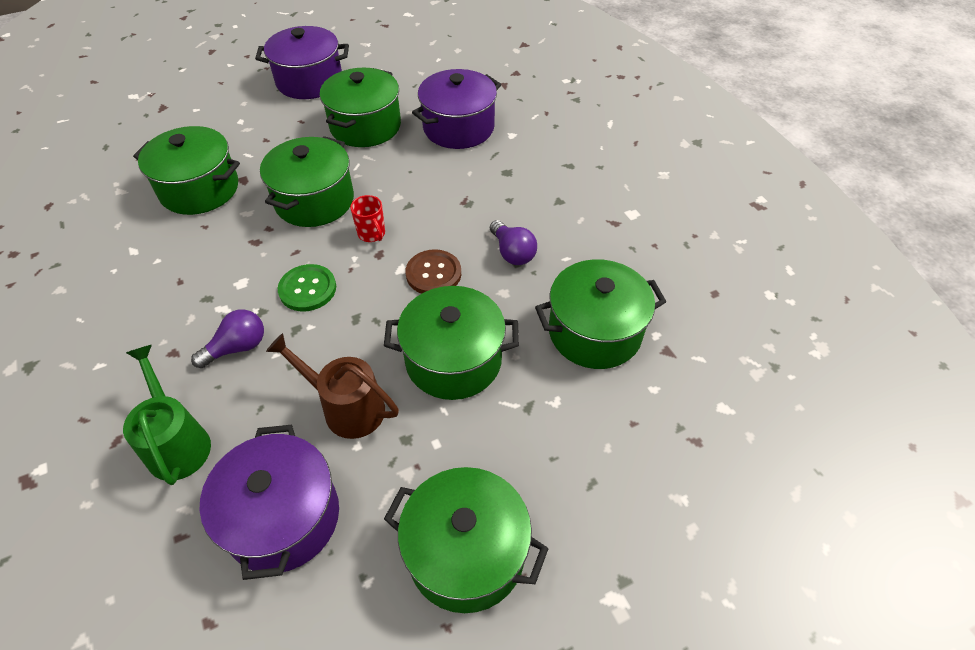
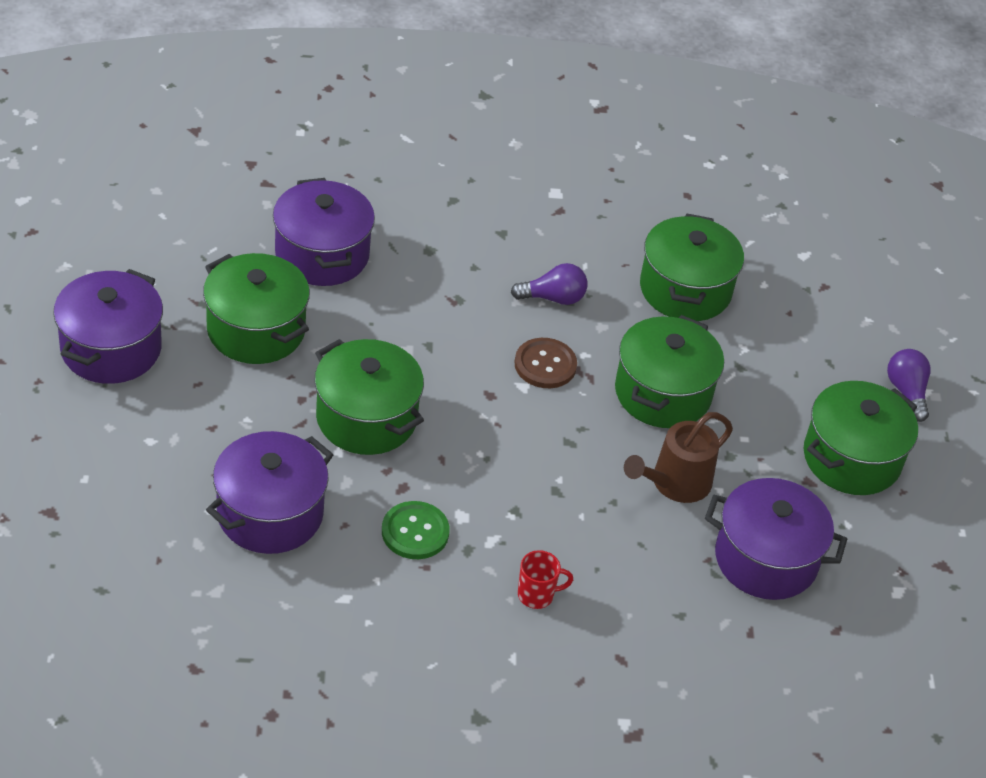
camera: 70 degrees left, 5 degrees down
(177, 442) = (648, 613): green watering can -> none
(199, 189) = (270, 513): green pot -> purple pot
(237, 347) = (555, 542): purple light bulb -> purple light bulb (907, 392)
(307, 289) = (506, 465): green button -> green button (415, 532)
(372, 234) = (455, 390): red mug -> red mug (537, 595)

